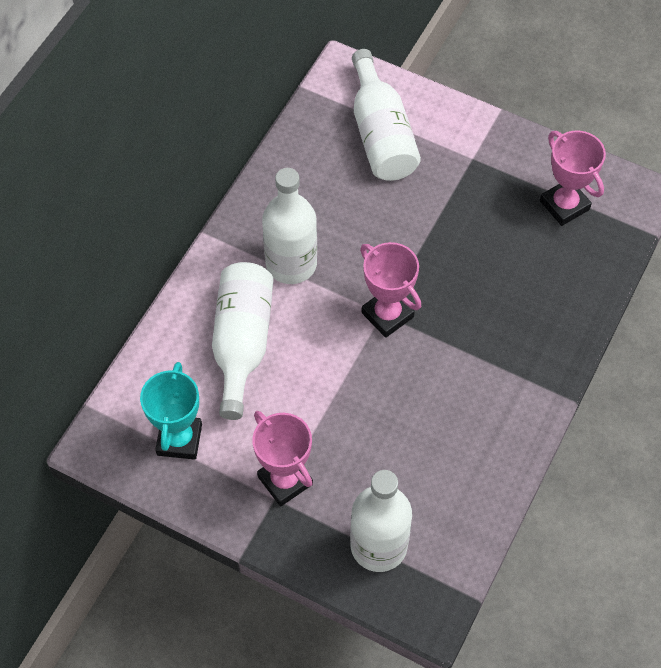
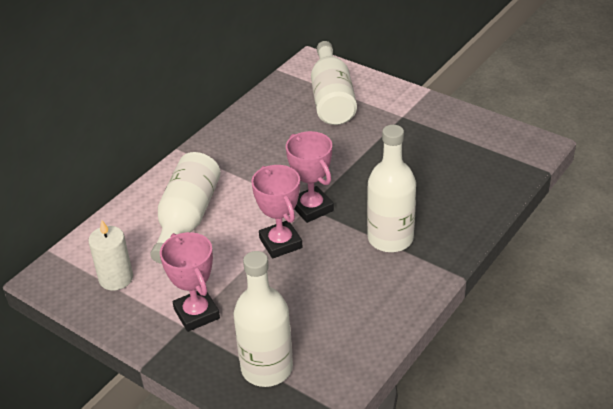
camera: 10 degrees right, 20 degrees down
(179, 439) = (116, 278): turquoise trophy -> white candle
(291, 264) = (241, 171): white bottle -> white bottle (390, 238)
(564, 205) = (473, 148): pink trophy -> pink trophy (280, 243)

